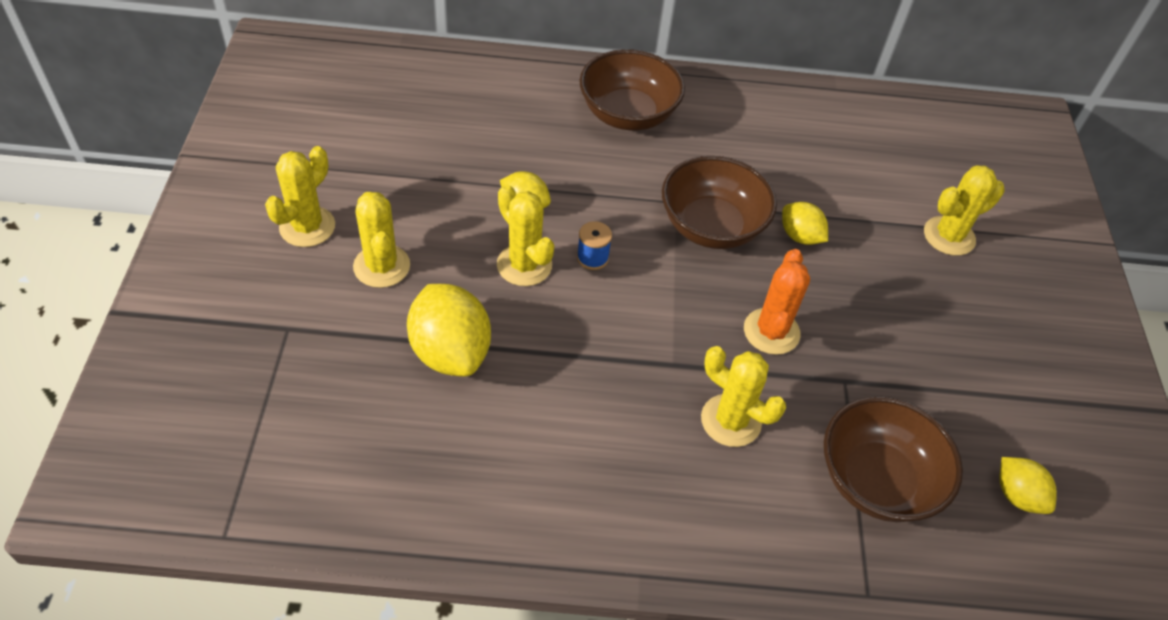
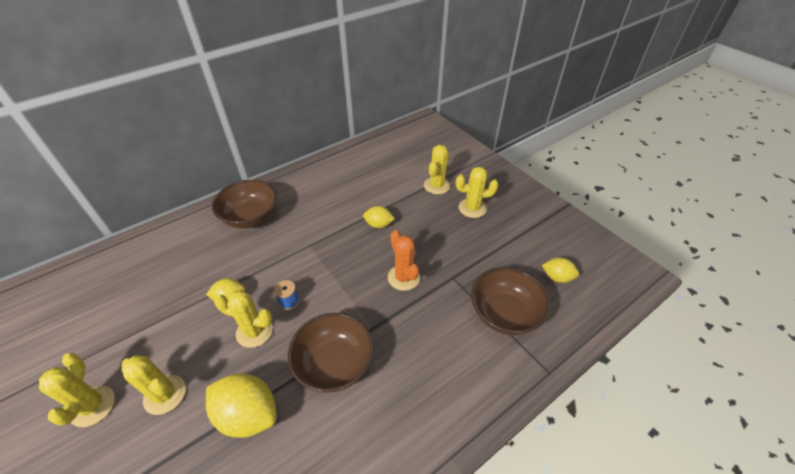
camera: 35 degrees left, 5 degrees down
(711, 226) = (335, 246): brown bowl -> brown bowl (334, 364)
(731, 421) = (423, 335): yellow cactus -> yellow cactus (472, 208)

